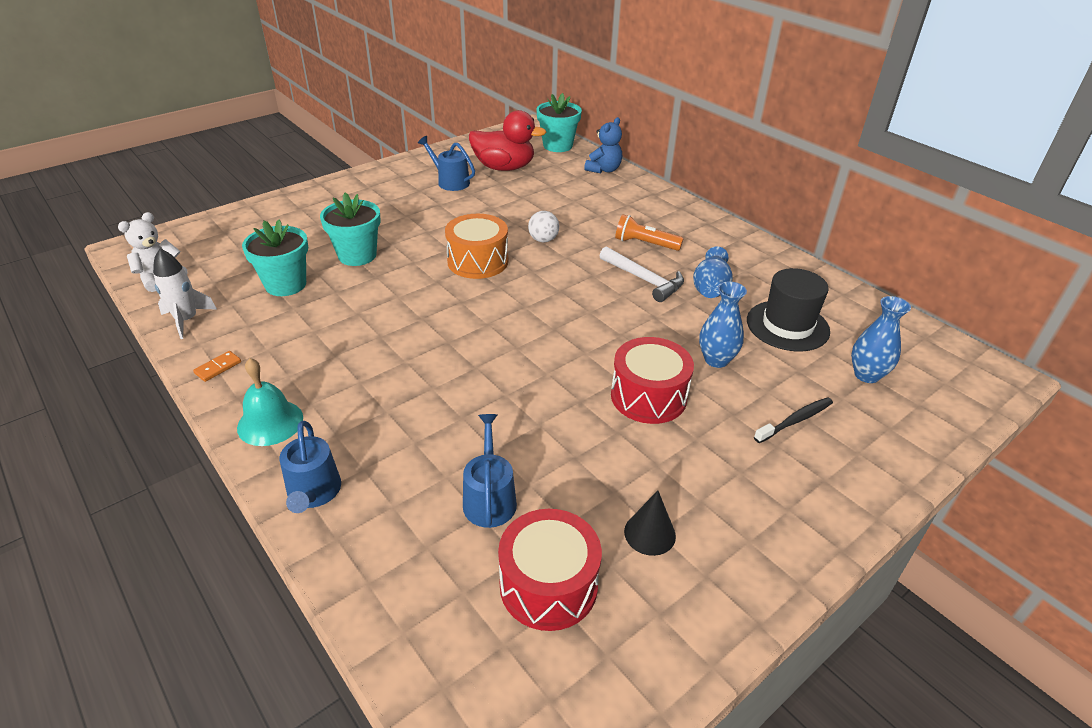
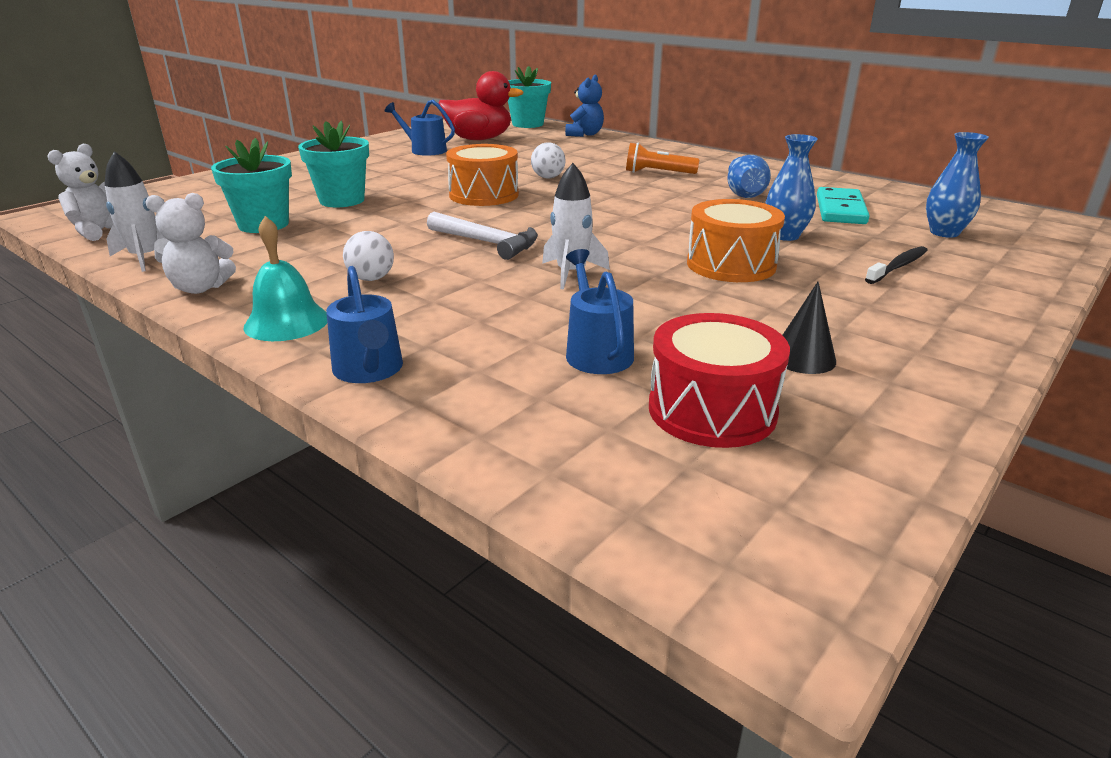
camera: 10 degrees left, 10 degrees down
(218, 368) = (200, 288): orange domino -> white teddy bear
(348, 374) = (371, 278): none -> white ball
(509, 389) = (571, 273): none -> white rocket
(644, 280) = (672, 194): white hammer -> white hammer (487, 243)
(648, 396) = (731, 264): red drum -> orange drum
(787, 326) = (840, 210): black hat -> turquoise domino

